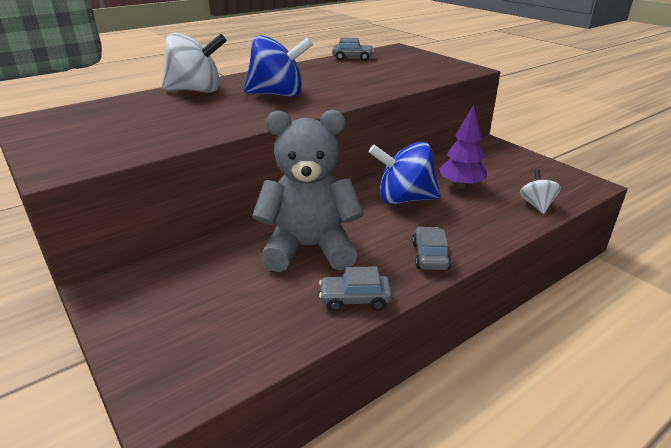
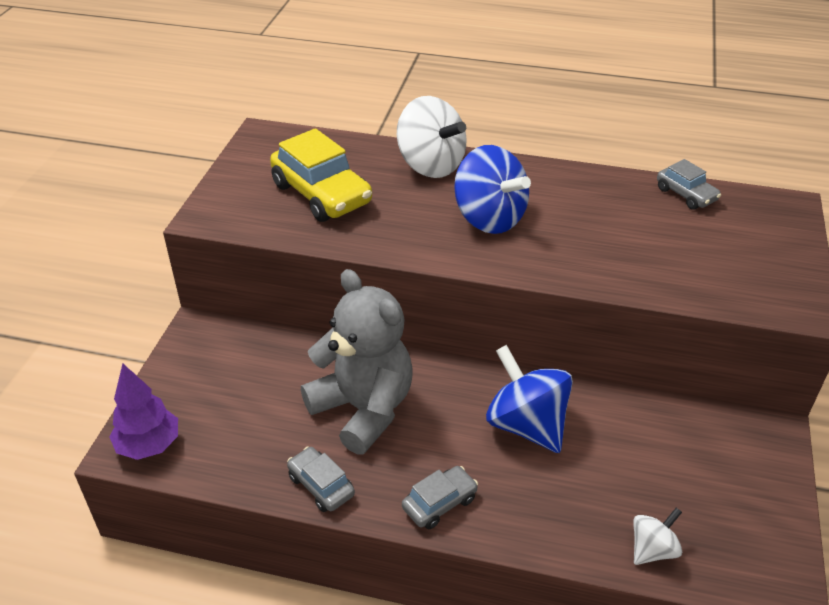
camera: 50 degrees right, 10 degrees up
(141, 125) = (321, 194): none -> yellow car
(461, 186) = (615, 457): purple tree -> purple tree (149, 445)

